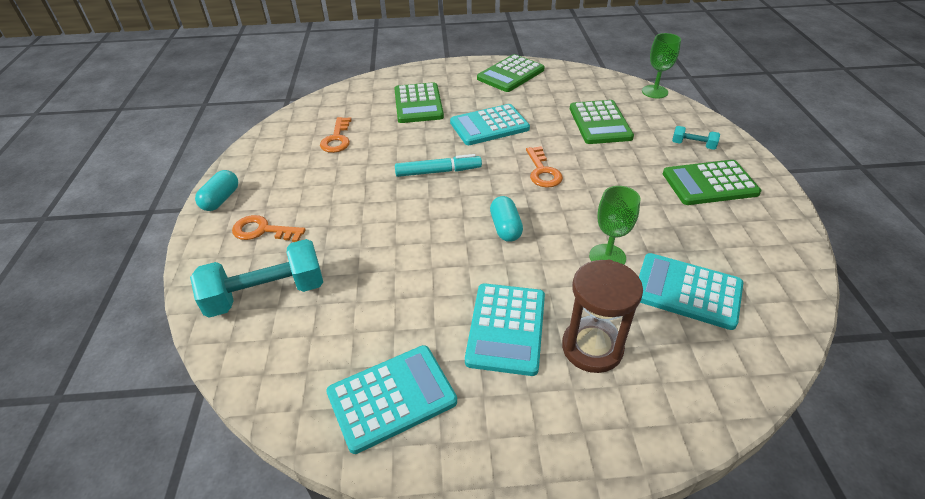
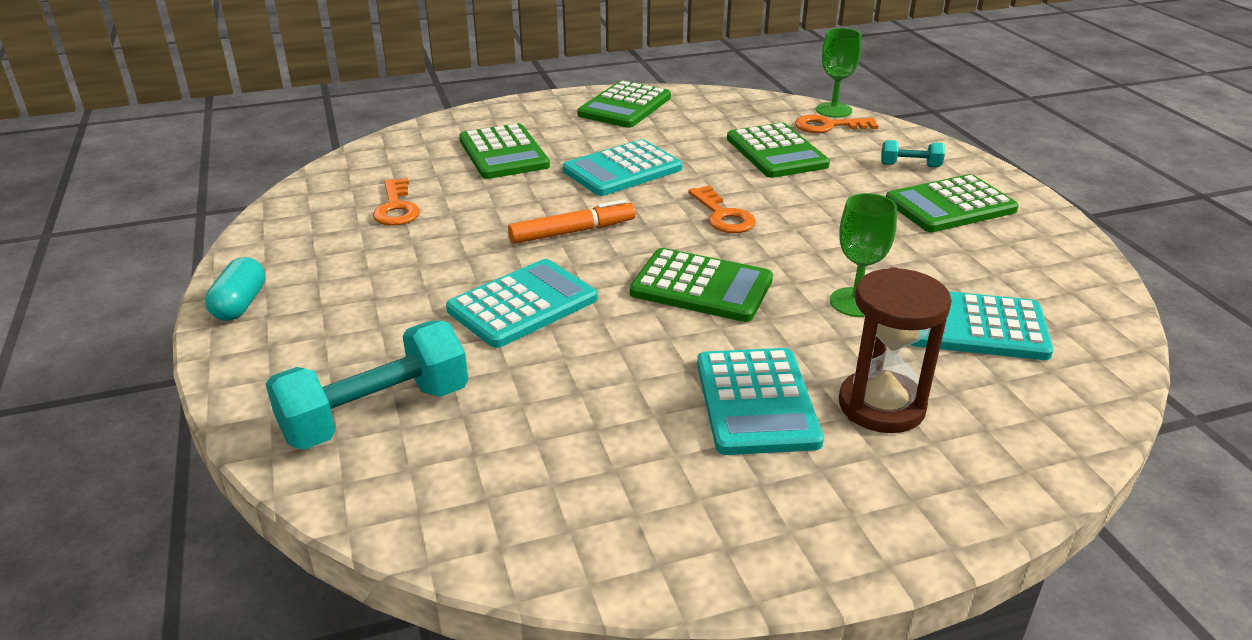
camera: 15 degrees left, 10 degrees down
(262, 230) = (330, 335): orange key -> orange key (828, 126)
(392, 397) = (631, 508): turquoise calculator -> turquoise calculator (522, 304)
(438, 171) = (572, 232): turquoise marker -> orange marker
(505, 228) = (701, 287): turquoise capsule -> green calculator

